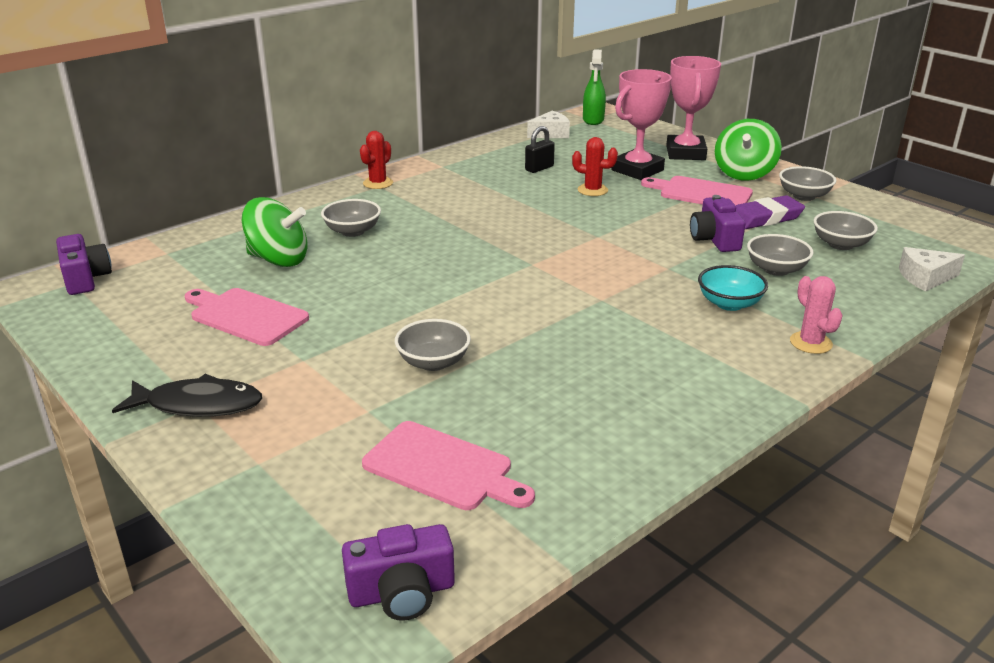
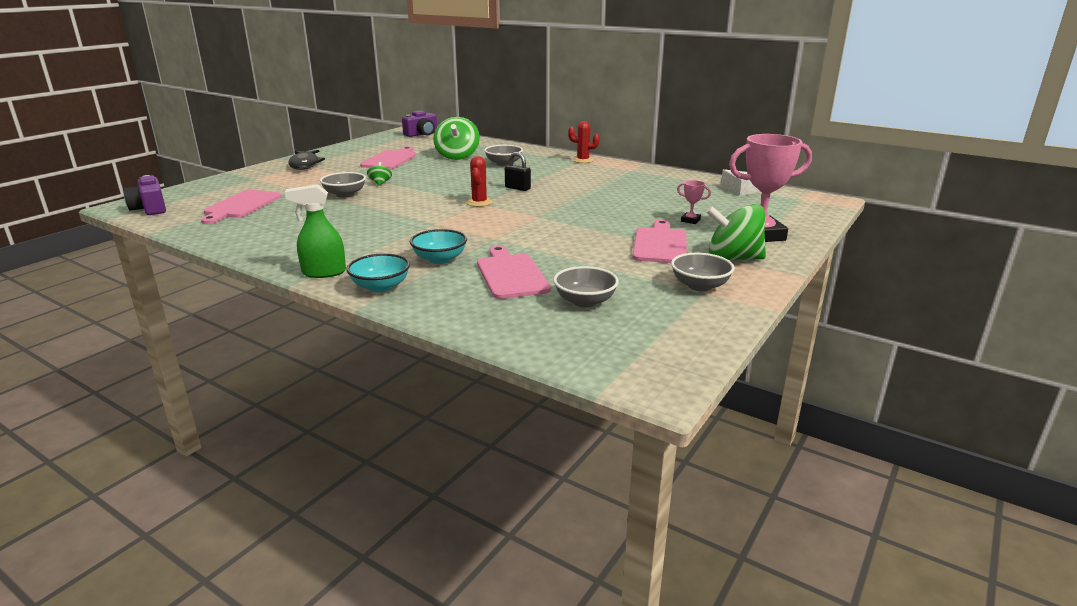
camera: 75 degrees right, 5 degrees down
(388, 330) = (380, 183): none -> green spinning top
(539, 168) = (656, 192): black padlock -> black padlock (517, 188)
(592, 190) = (627, 209): red cactus -> red cactus (479, 202)
(593, 120) = (799, 200): green spray bottle -> green spray bottle (323, 272)
(637, 170) = (690, 220): pink trophy -> pink trophy, size x0.43
(714, 239) = (559, 251): purple camera -> none
(764, 218) = (624, 269): purple eraser -> none
(776, 269) = (511, 274): grey bowl -> pink cutting board
(811, 343) = (380, 287): pink cactus -> turquoise bowl
(925, 278) = (528, 340): white cheese -> none

